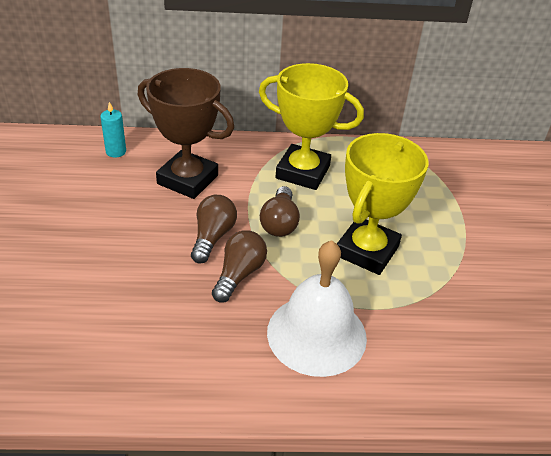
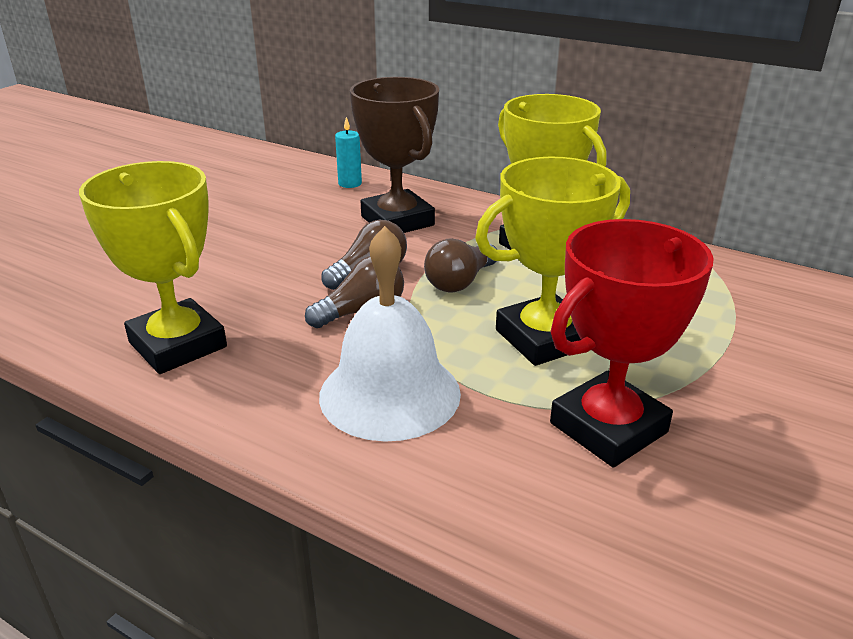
camera: 35 degrees right, 10 degrees down
(136, 359) = (177, 345): none -> yellow trophy
(450, 303) = (608, 428): none -> red trophy

